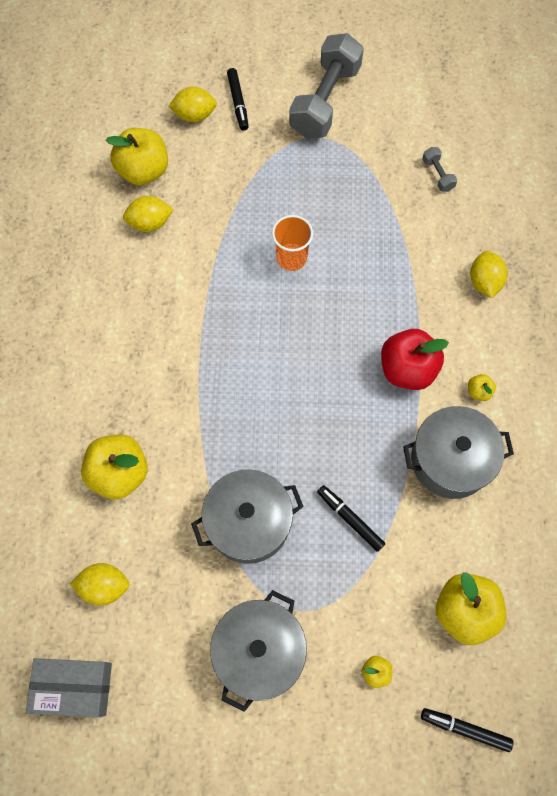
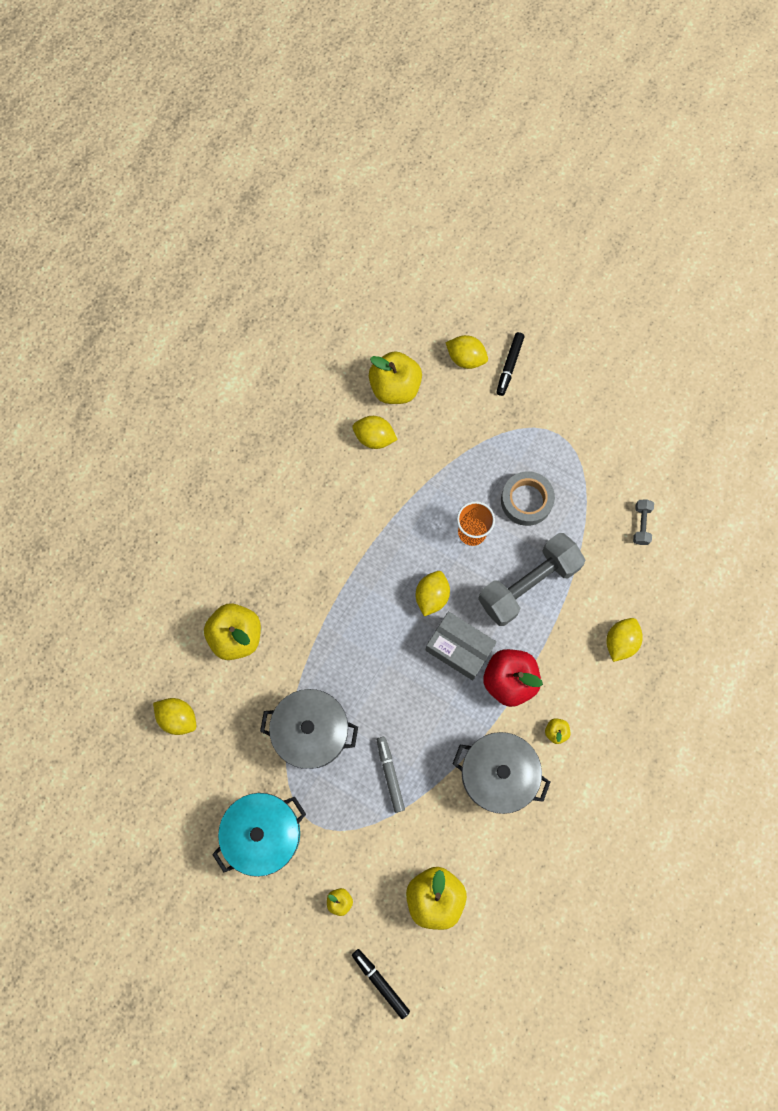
camera: 30 degrees right, 5 degrees up
(74, 687) = (117, 780): grey box -> grey box (459, 648)
(259, 651) = (263, 833): grey pot -> turquoise pot
(289, 333) = (431, 596): none -> yellow lemon
(324, 206) = (526, 500): none -> grey tape
(325, 101) = (585, 403): grey dumbbell -> grey dumbbell (528, 584)
(350, 519) = (390, 774): black marker -> grey marker

